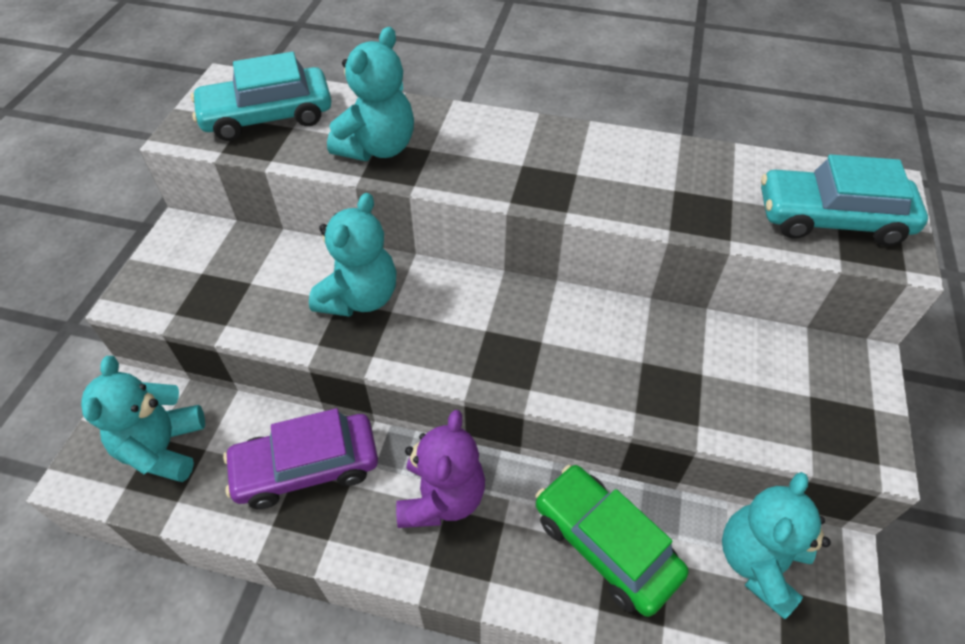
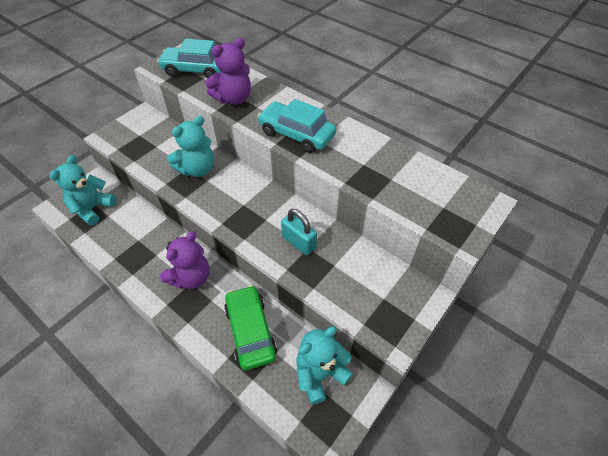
camera: 25 degrees right, 0 degrees up
(307, 467) = (143, 240): purple car -> none
(378, 148) = (233, 99): turquoise teddy bear -> purple teddy bear
(622, 359) = (299, 242): none -> turquoise padlock
(831, 219) = (438, 207): turquoise car -> turquoise car (296, 134)

